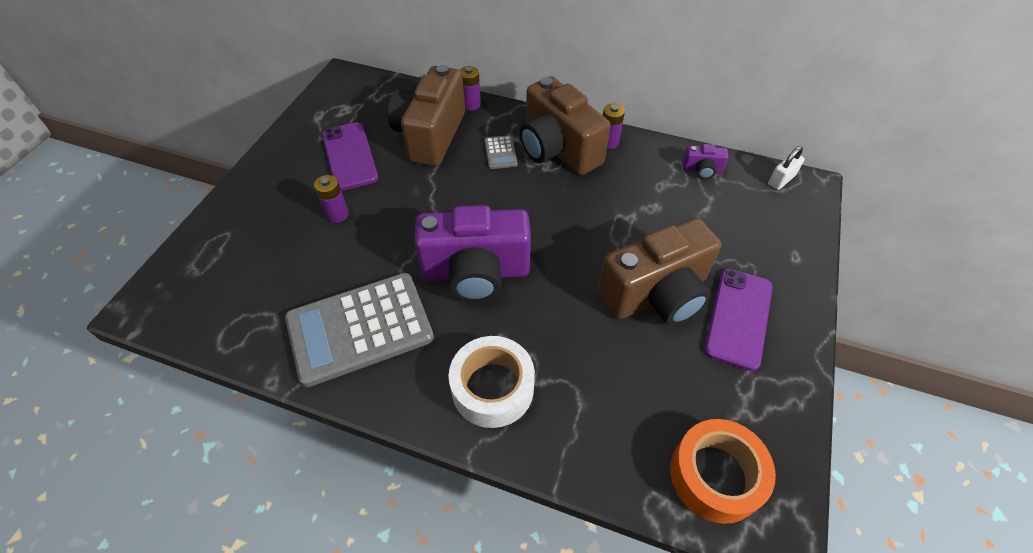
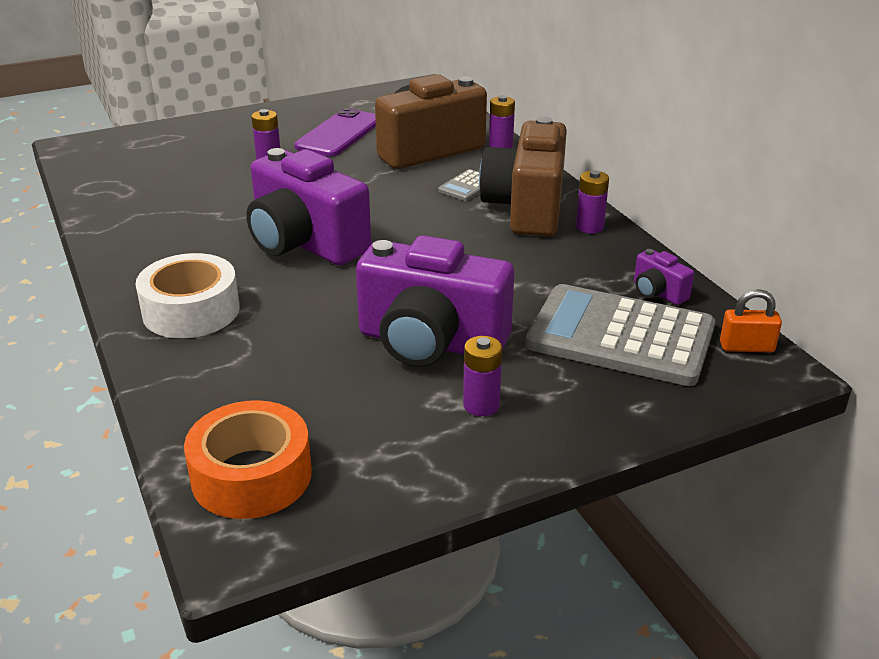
camera: 45 degrees right, 20 degrees down
(360, 328) = (169, 227): grey calculator -> grey calculator (620, 336)
(656, 294) = (431, 342): brown camera -> purple camera
(739, 318) = (481, 405): purple phone -> purple battery
(781, 180) = (746, 347): white padlock -> orange padlock

